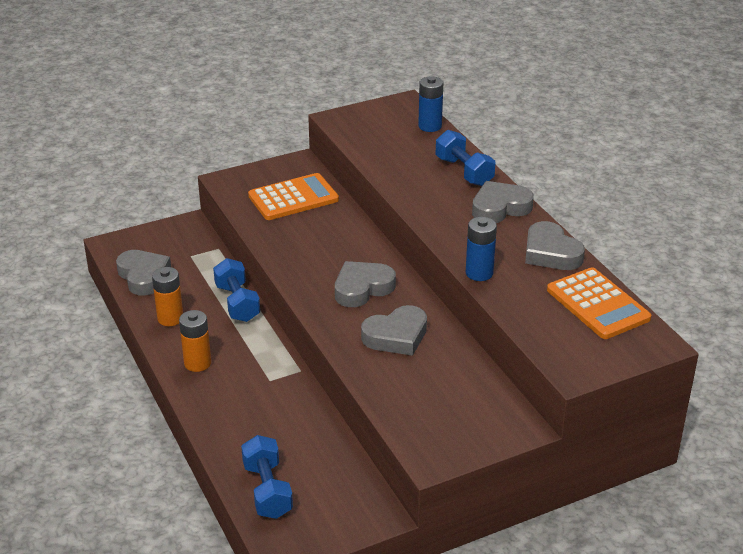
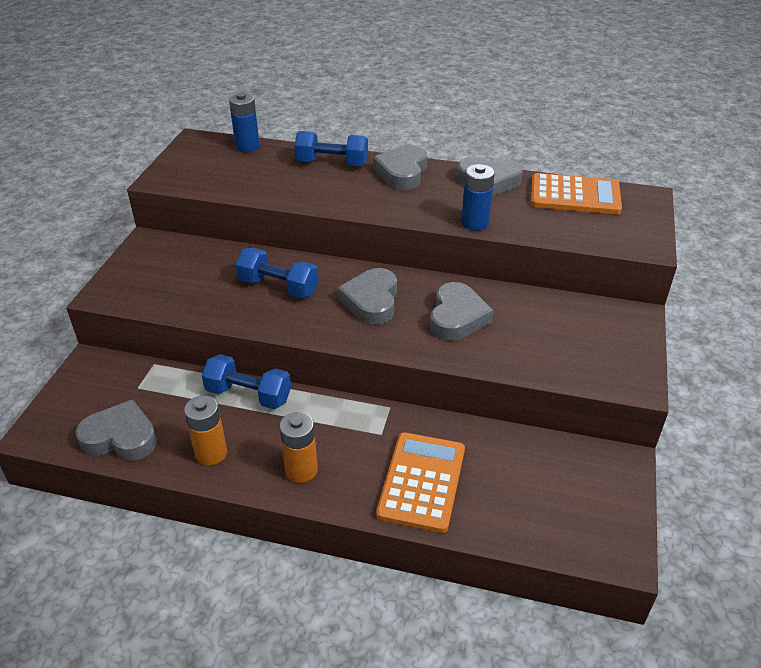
camera: 50 degrees left, 5 degrees up
(267, 490) = (531, 520): blue dumbbell -> blue dumbbell (278, 287)
(293, 198) = (193, 271): orange calculator -> orange calculator (421, 481)

